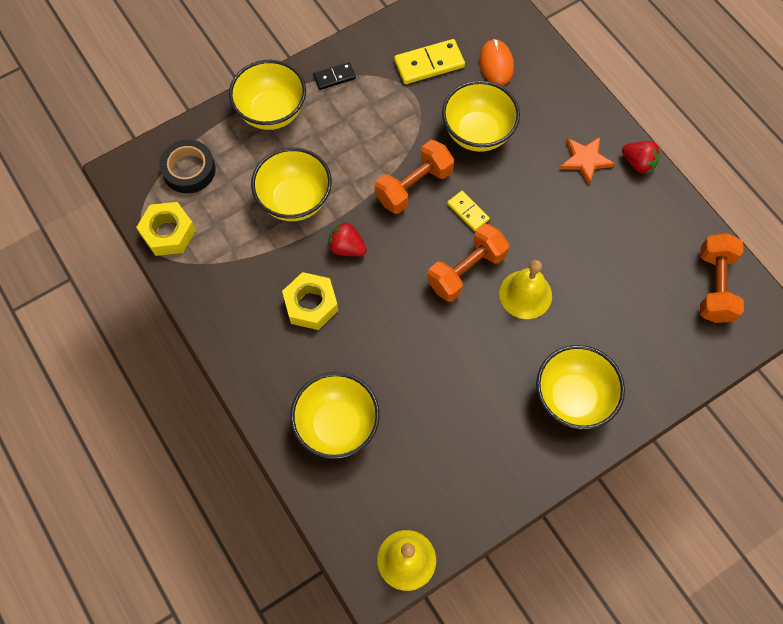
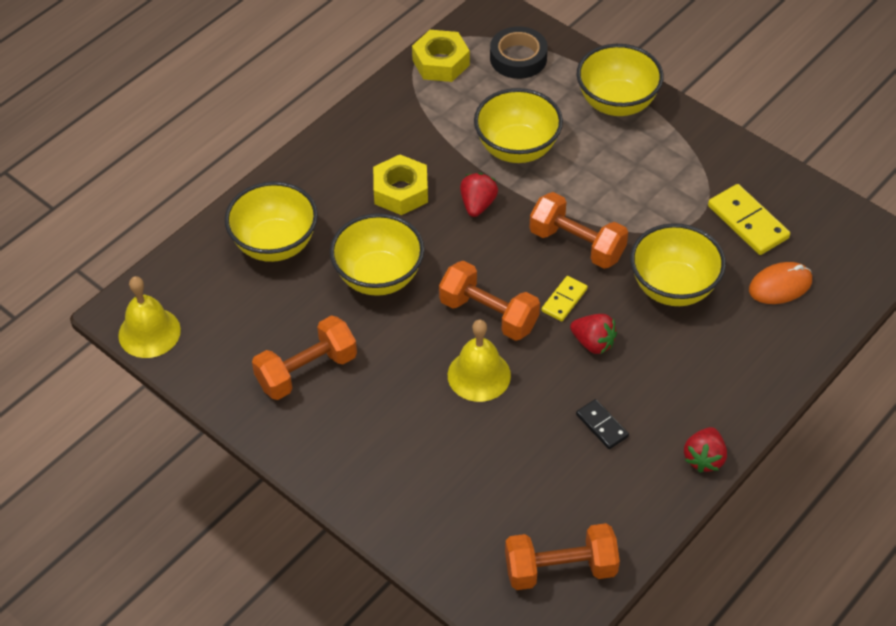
camera: 75 degrees right, 15 degrees down
(334, 77) = (687, 143): black domino -> black domino (602, 425)
(486, 428) = (306, 371): none -> orange dumbbell
(515, 204) = (593, 343): none -> red strawberry
(572, 398) = (365, 444): yellow bowl -> yellow bowl (379, 277)
(585, 160) = (683, 401): orange star -> none

